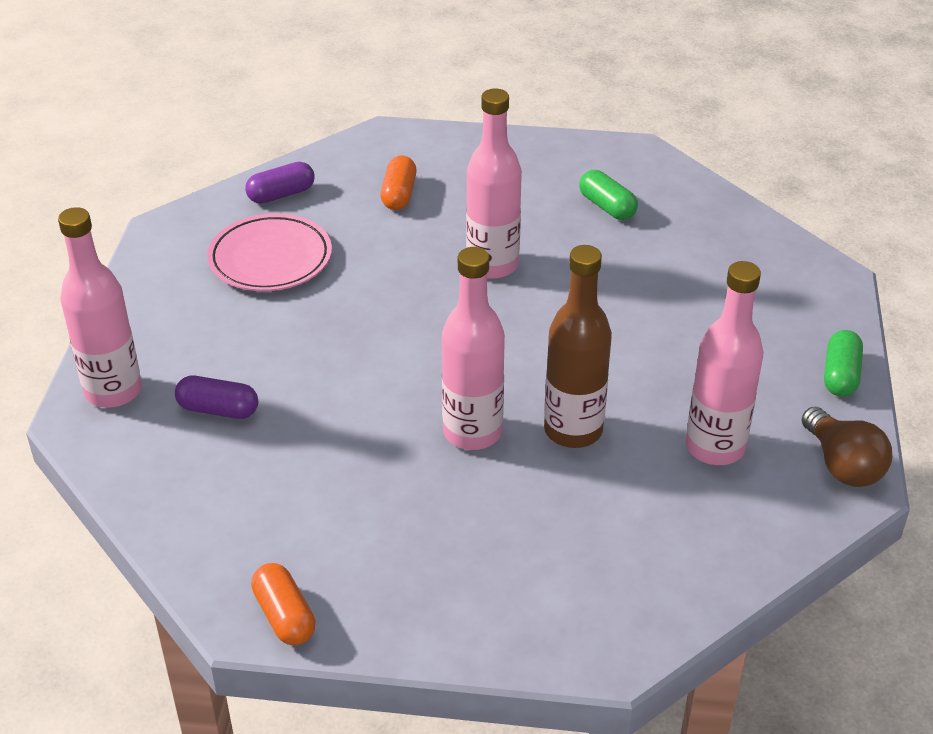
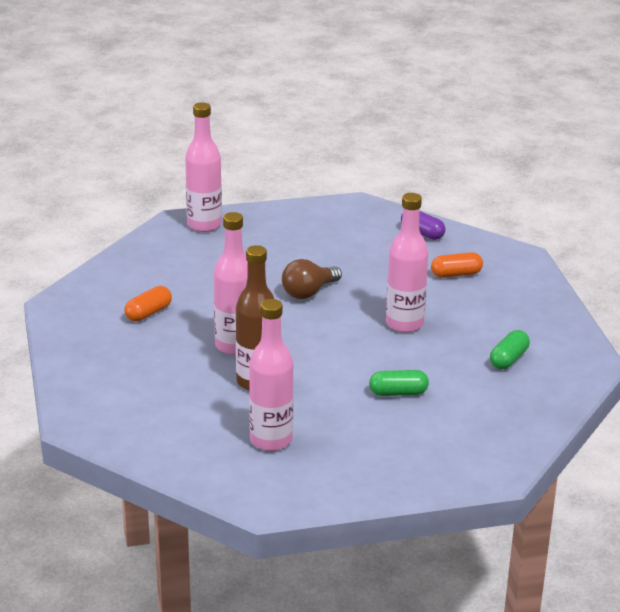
camera: 70 degrees right, 10 degrees down
(218, 410) = (207, 259): purple capsule -> none
(270, 259) = (353, 244): pink plate -> none
(284, 616) = (62, 314): orange capsule -> orange capsule (148, 313)
(840, 375) = (379, 488): green capsule -> green capsule (398, 393)
(842, 465) = (282, 497): brown light bulb -> brown light bulb (309, 292)

